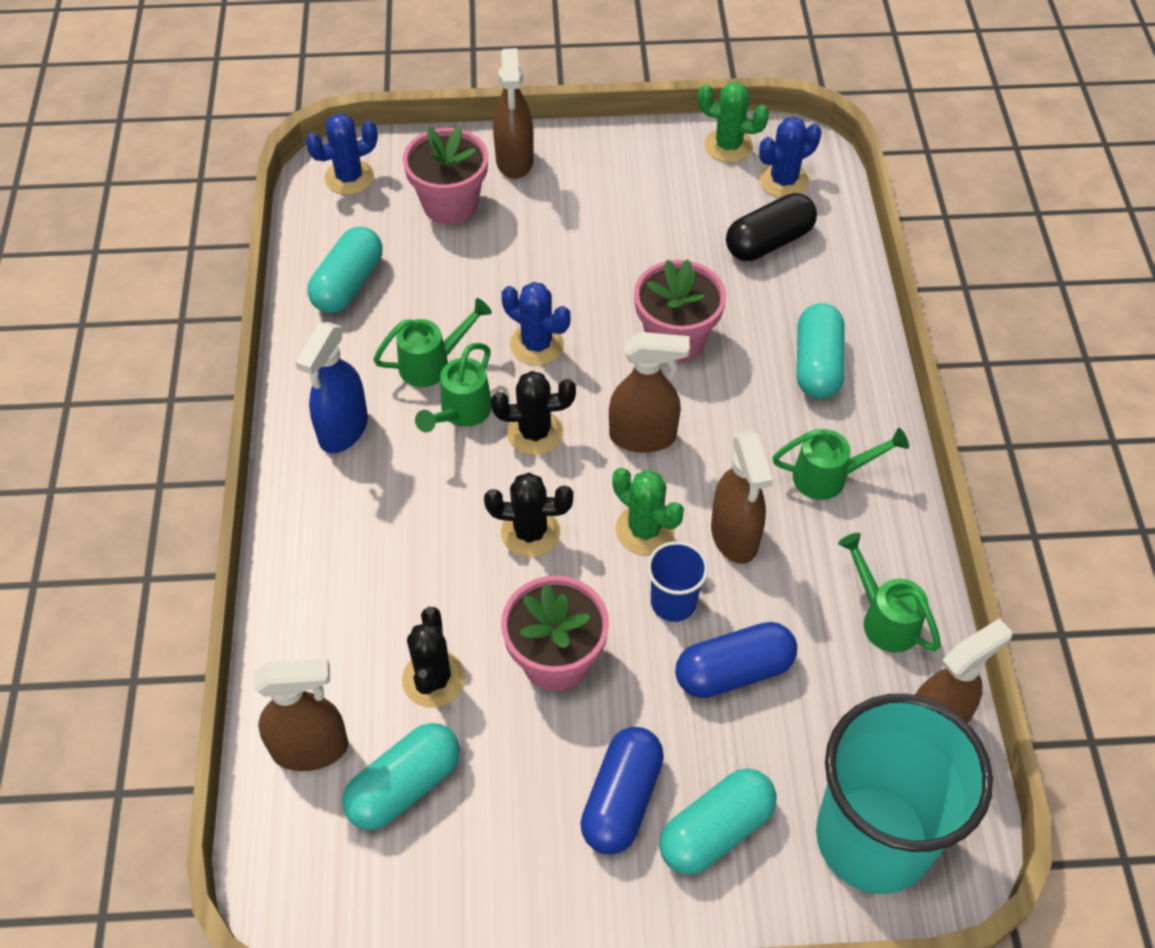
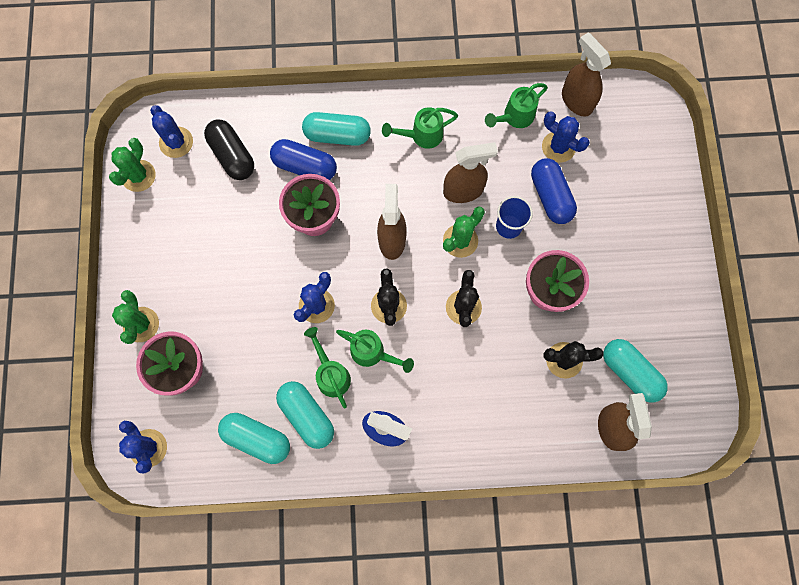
camera: 90 degrees left, 20 degrees up
(514, 161) = (141, 324): brown spray bottle -> green cactus
(622, 800) = (629, 256): blue capsule -> blue capsule (305, 166)
(716, 831) = (642, 210): turquoise capsule -> turquoise capsule (307, 416)
(830, 477) = (421, 136): green watering can -> green watering can turned 105 degrees counterclockwise
(833, 689) = (558, 147): none -> blue cactus
(873, 838) = (639, 136): turquoise cup -> none

